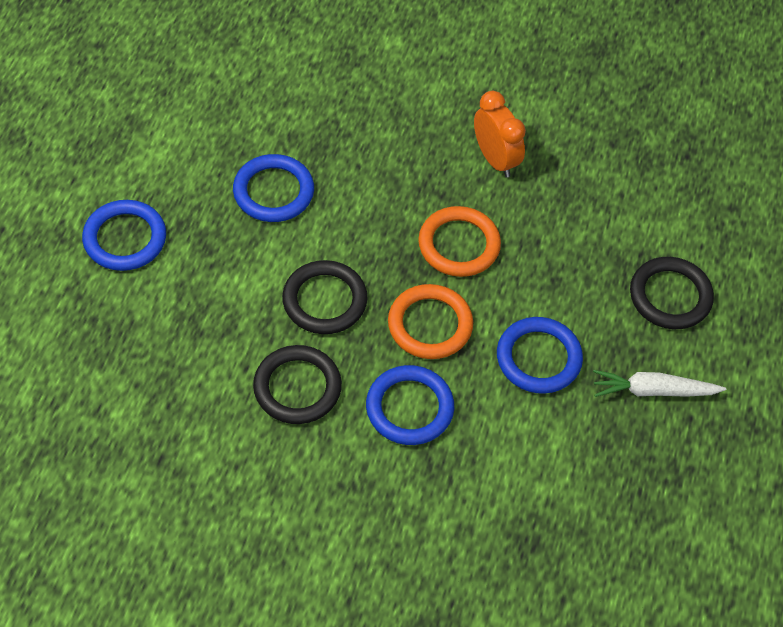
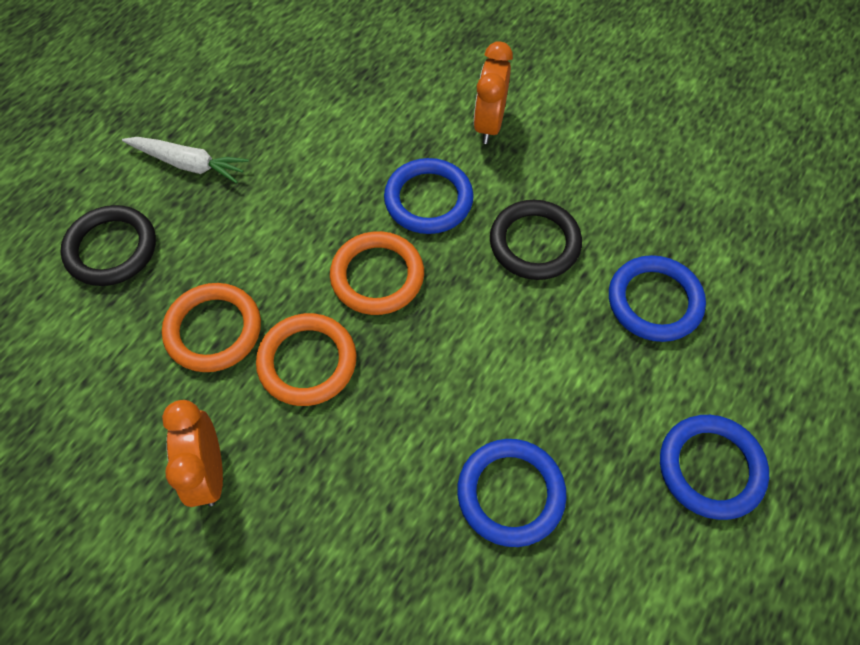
camera: 160 degrees left, 5 degrees up
(324, 300) = (483, 329): black ring -> none
(374, 509) = (489, 124): none -> orange clock
(538, 358) = (281, 217): blue ring -> blue ring (654, 301)
(545, 251) = (213, 330): none -> orange ring

